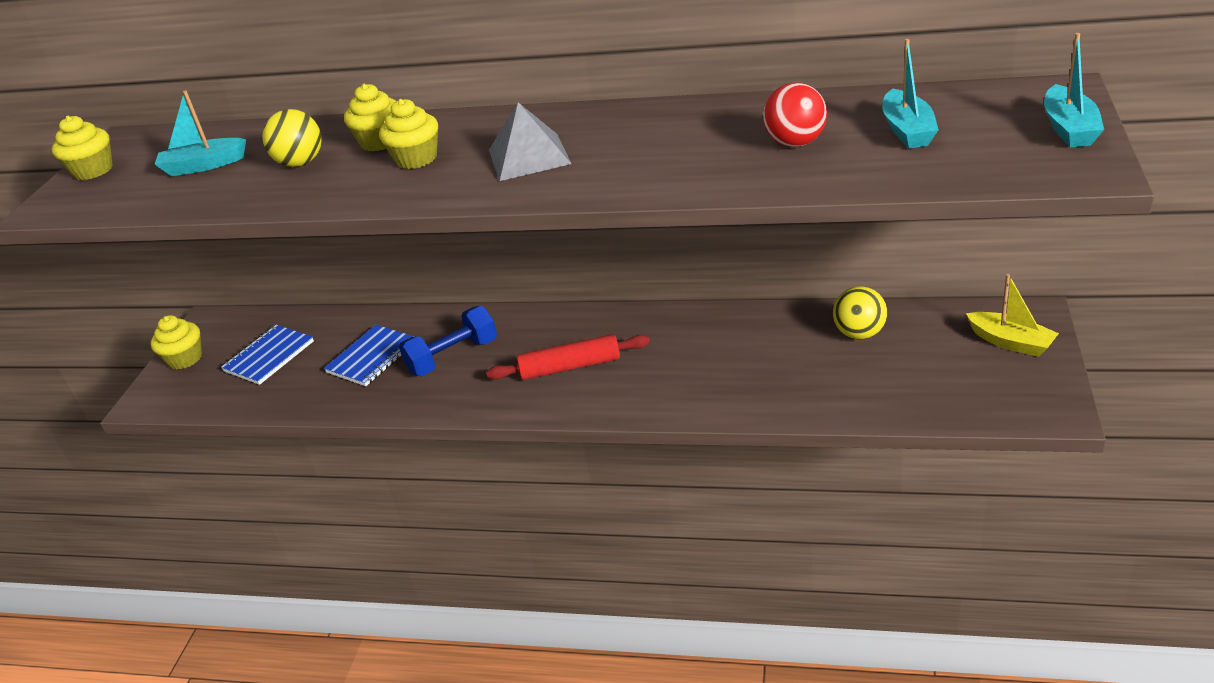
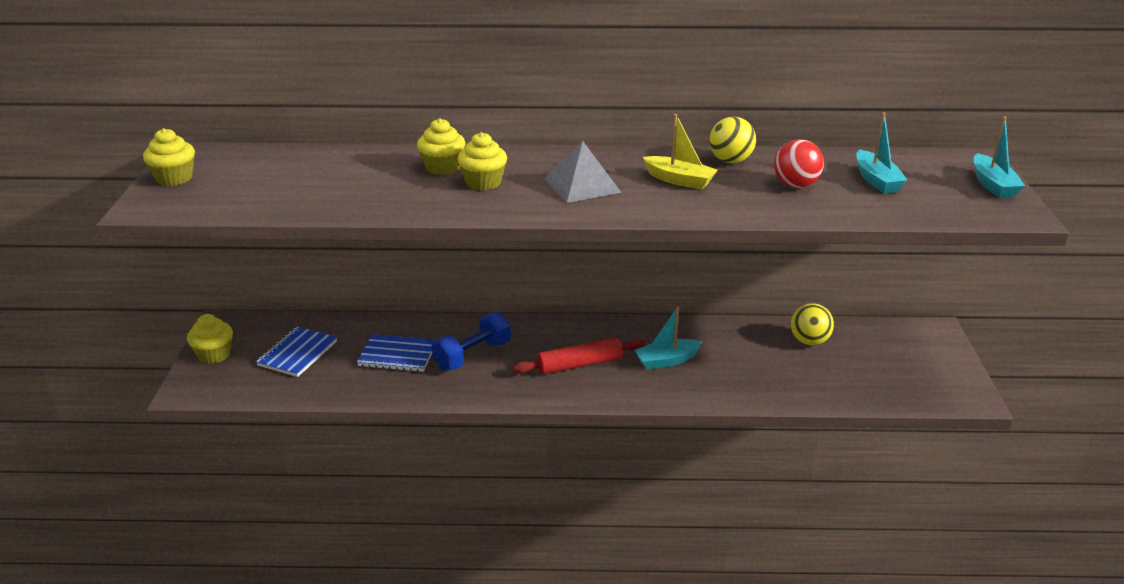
camera: 15 degrees left, 5 degrees down
(204, 166) = (284, 179): turquoise boat -> turquoise boat (666, 360)
(301, 163) = (377, 181): yellow ball -> yellow ball (730, 161)
(372, 357) = (397, 355): blue notebook -> blue notebook turned 75 degrees clockwise
(1011, 342) = (925, 349): yellow boat -> yellow boat (679, 180)

